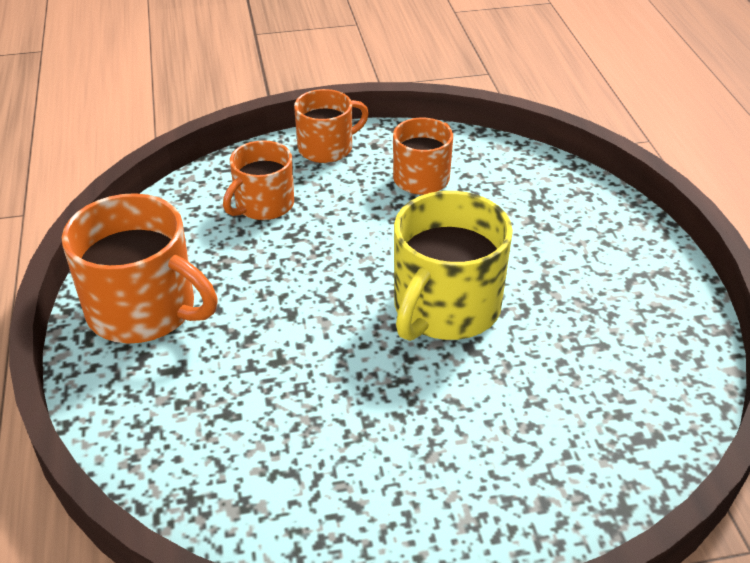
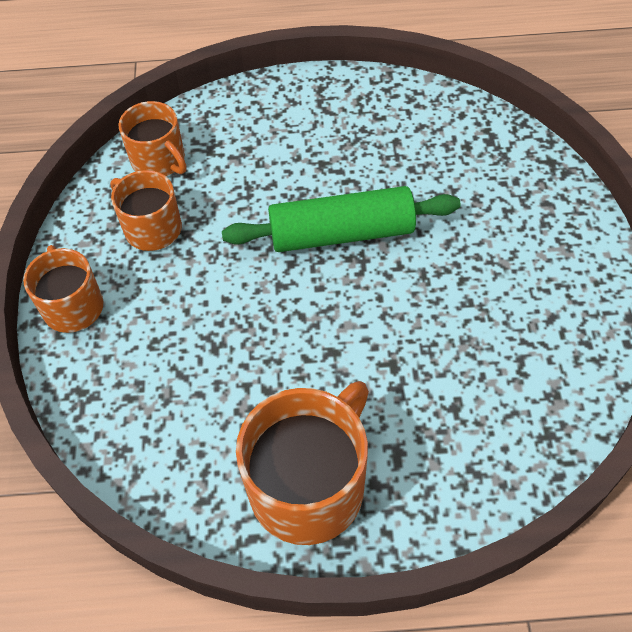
camera: 80 degrees left, 15 degrees up
(263, 205) = (159, 371): orange mug -> orange mug (159, 161)
(445, 308) = (341, 234): yellow mug -> green rolling pin

